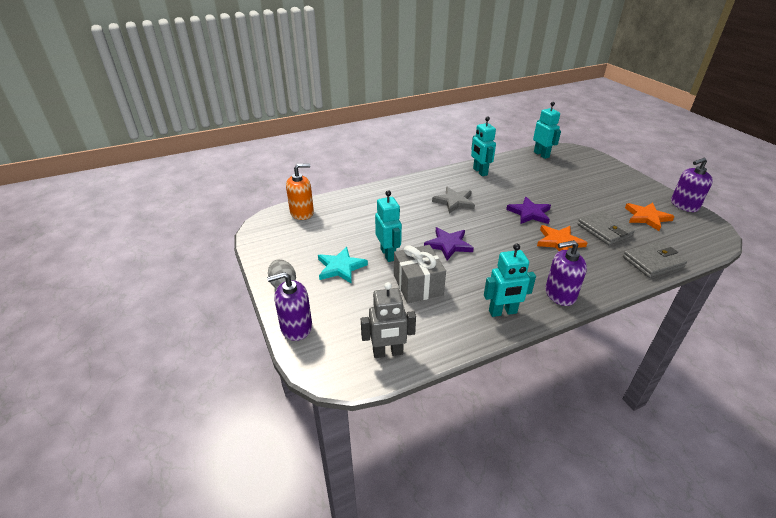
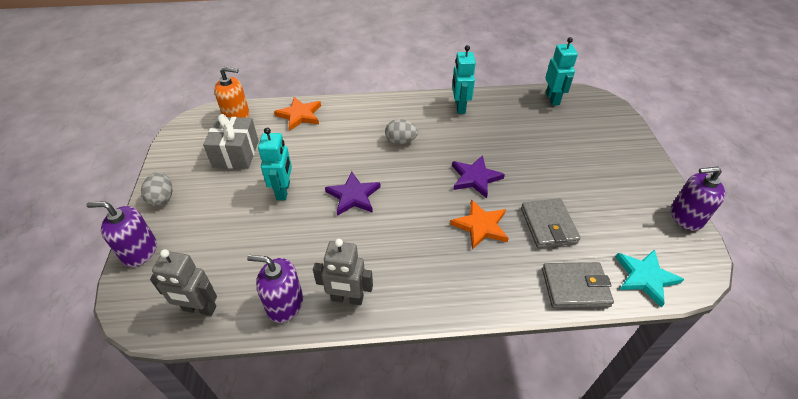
camera: 20 degrees right, 10 degrees up
(340, 267) = (227, 193): turquoise star -> turquoise star (645, 277)
(418, 285) = (285, 237): grey gift -> grey gift (236, 154)
(454, 202) = (401, 141): grey star -> grey egg
(503, 312) = (347, 299): turquoise robot -> grey robot
(560, 294) = (427, 296): purple soap dispenser -> purple soap dispenser (285, 304)
(647, 217) = (619, 222): orange star -> orange star (299, 115)

